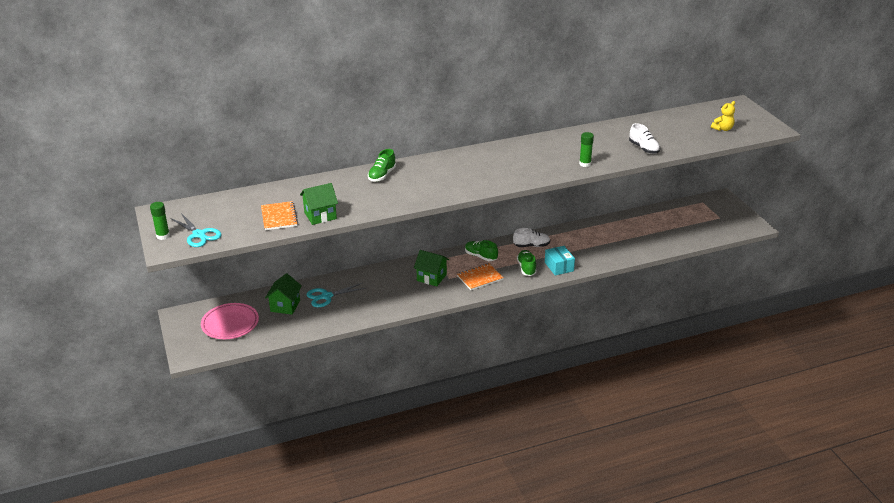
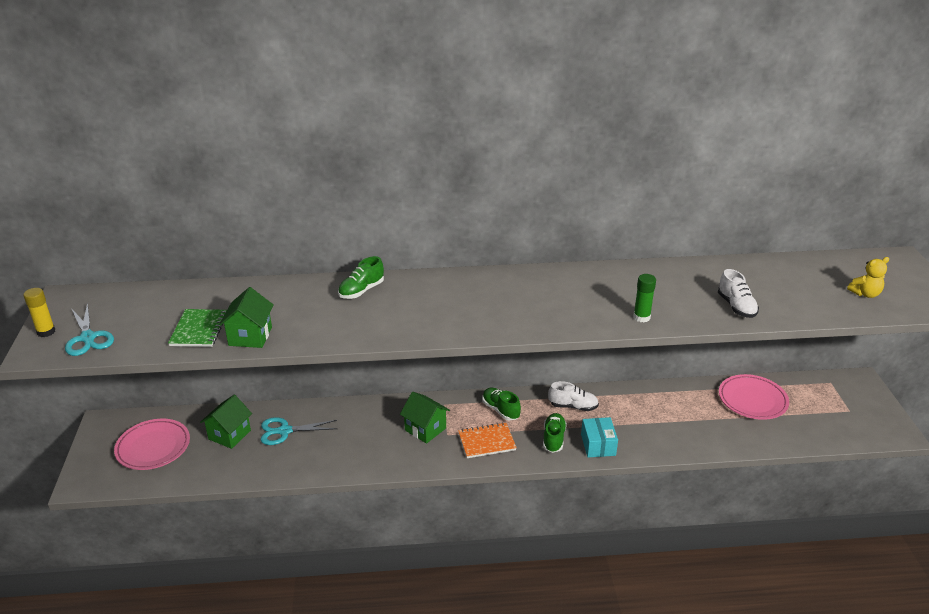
camera: 15 degrees right, 0 degrees up
(163, 236) = (46, 332): green glue stick -> yellow glue stick
(279, 217) = (199, 329): orange notebook -> green notebook
(320, 215) = (250, 336): green house -> green house turned 75 degrees counterclockwise
(654, 221) = (752, 400): none -> pink plate

